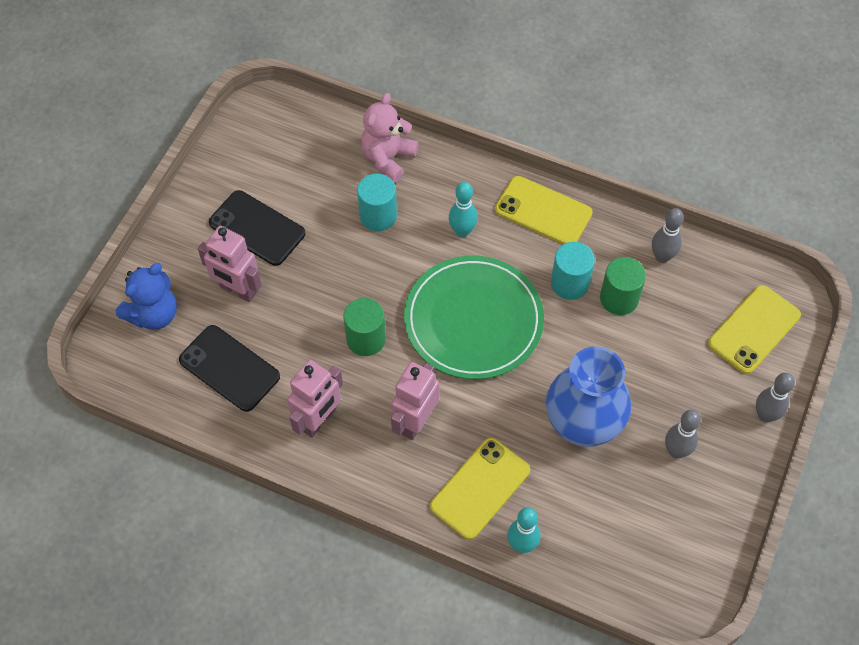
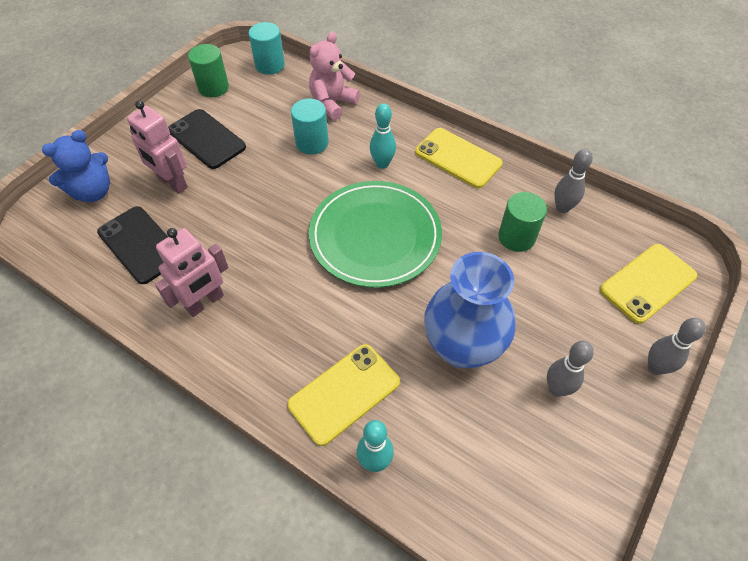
camera: 10 degrees right, 5 degrees down
(366, 339) = (271, 238): green cylinder -> green cylinder (213, 87)
(415, 421) = (296, 318): pink robot -> none
(569, 283) = (471, 218): turquoise cylinder -> turquoise cylinder (270, 65)

